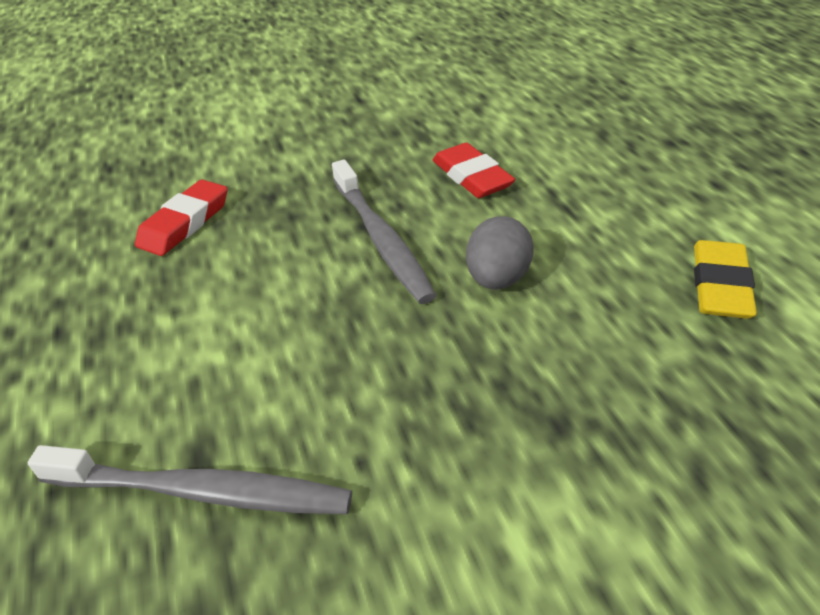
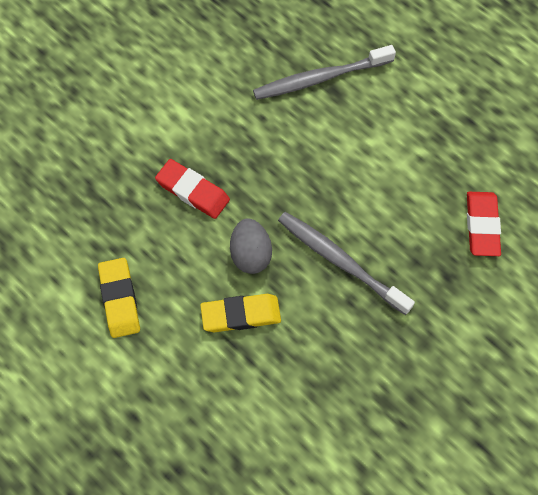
camera: 150 degrees right, 25 degrees up
(472, 176) = (315, 356): red eraser -> red eraser (192, 191)
(544, 227) = (241, 315): none -> yellow eraser

